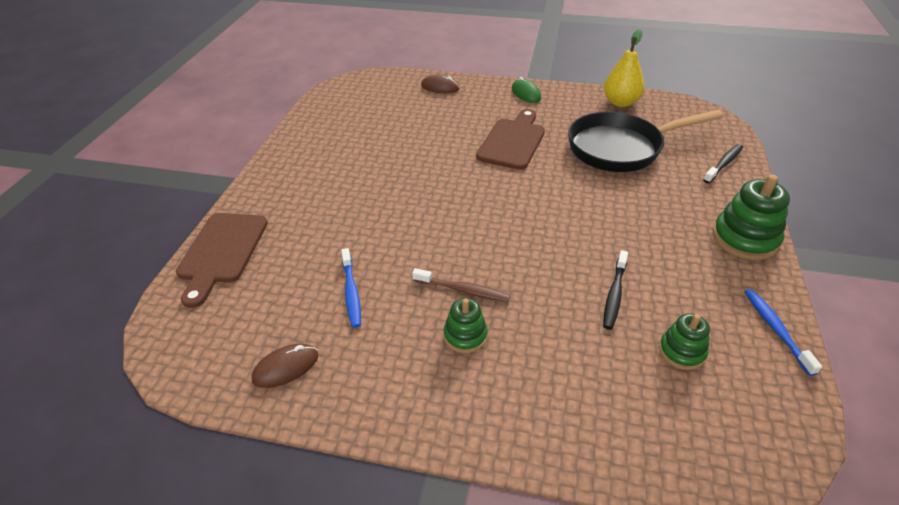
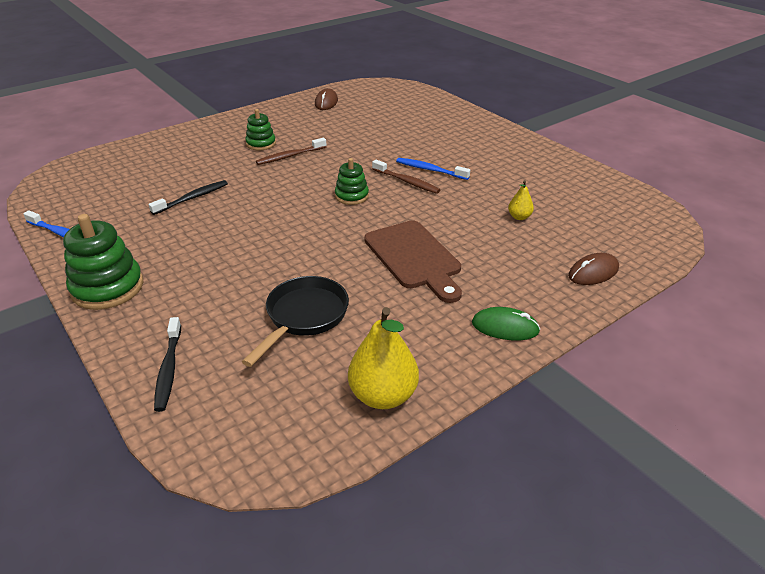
camera: 130 degrees right, 5 degrees down
(222, 252) = (443, 108): brown cutting board -> none
(351, 292) = (347, 128): blue toothbrush -> blue toothbrush (430, 170)
(409, 126) = (519, 217): none -> yellow pear
(420, 192) = (406, 181): none -> brown toothbrush
(614, 294) = (192, 198): black toothbrush -> black toothbrush turned 75 degrees clockwise
(621, 148) = (304, 317): black pan -> black pan, size x0.64
(682, 351) = (126, 193): green stacking toy -> green stacking toy (351, 196)

